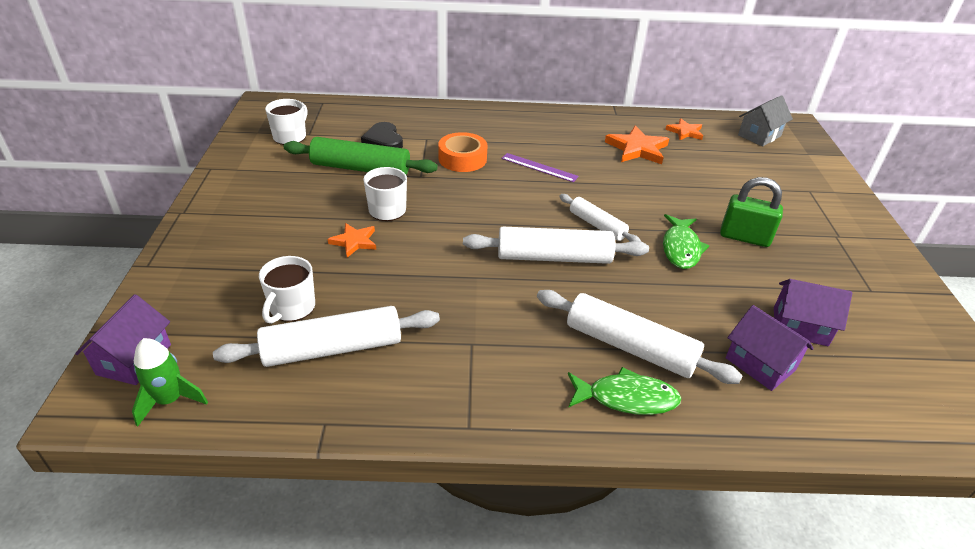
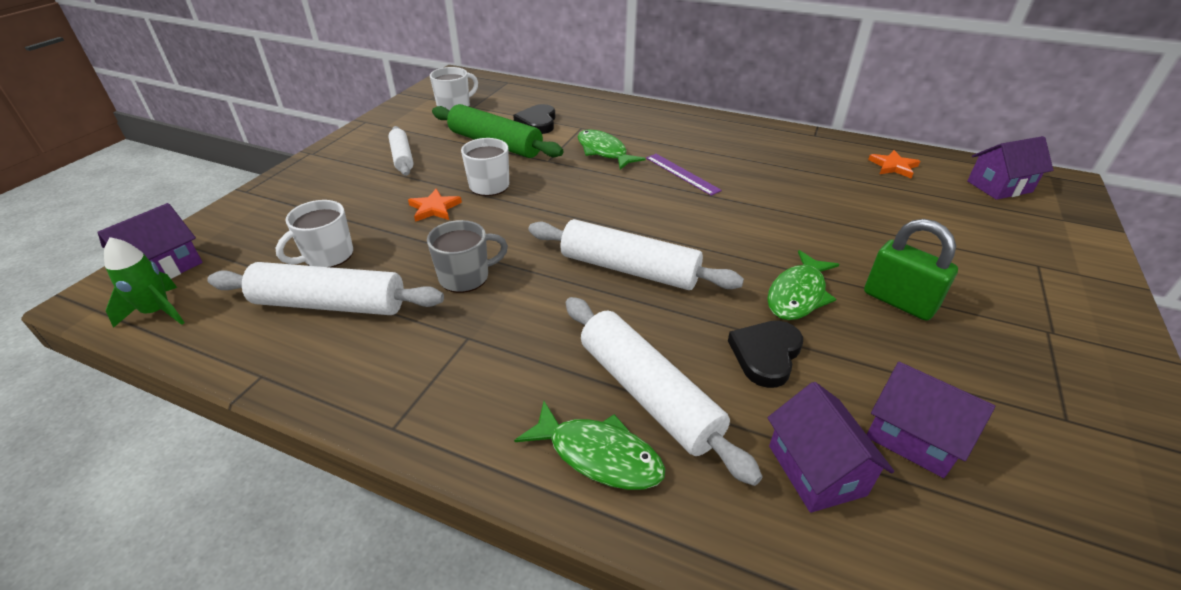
camera: 25 degrees right, 0 degrees up
(431, 295) = (466, 277): none -> grey mug
(462, 159) = (604, 151): orange tape -> green fish
(597, 225) = (706, 246): white rolling pin -> white rolling pin (402, 157)
(637, 149) = (816, 174): orange star -> none
(686, 297) = (766, 355): none -> black heart
(759, 135) = (999, 186): grey house -> purple house

